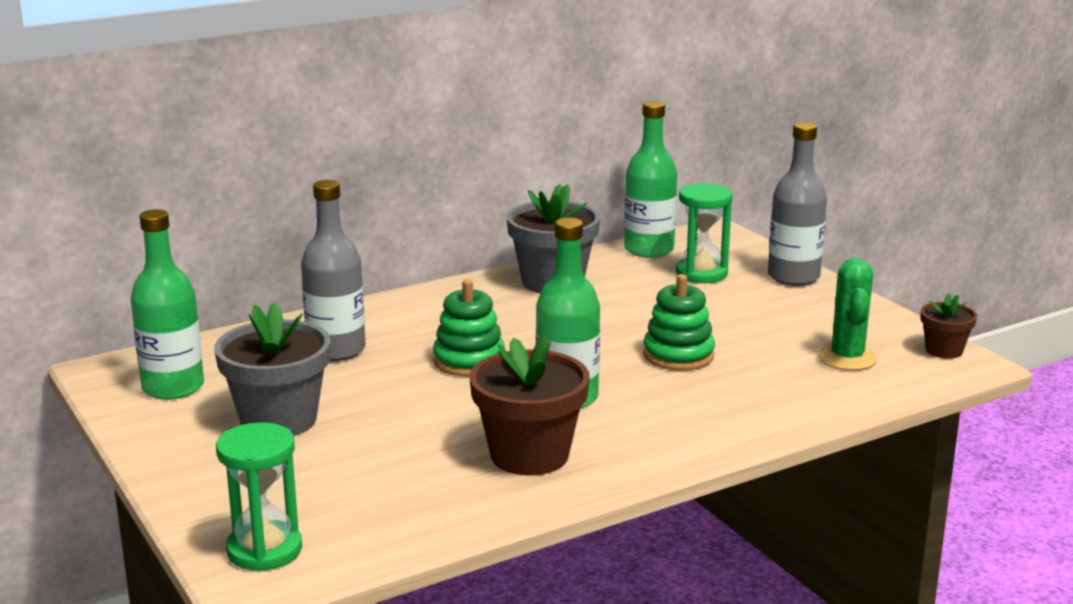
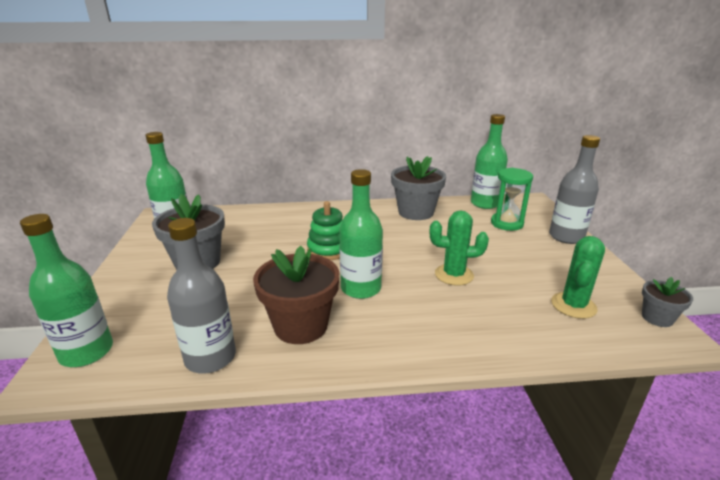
camera: 25 degrees right, 5 degrees up
(264, 550) = (86, 352): green hourglass -> green bottle
(336, 350) = (270, 228): grey bottle -> grey bottle (210, 358)
(678, 355) = (454, 275): green stacking toy -> green cactus
(944, 350) = (657, 318): brown flower pot -> grey flower pot

